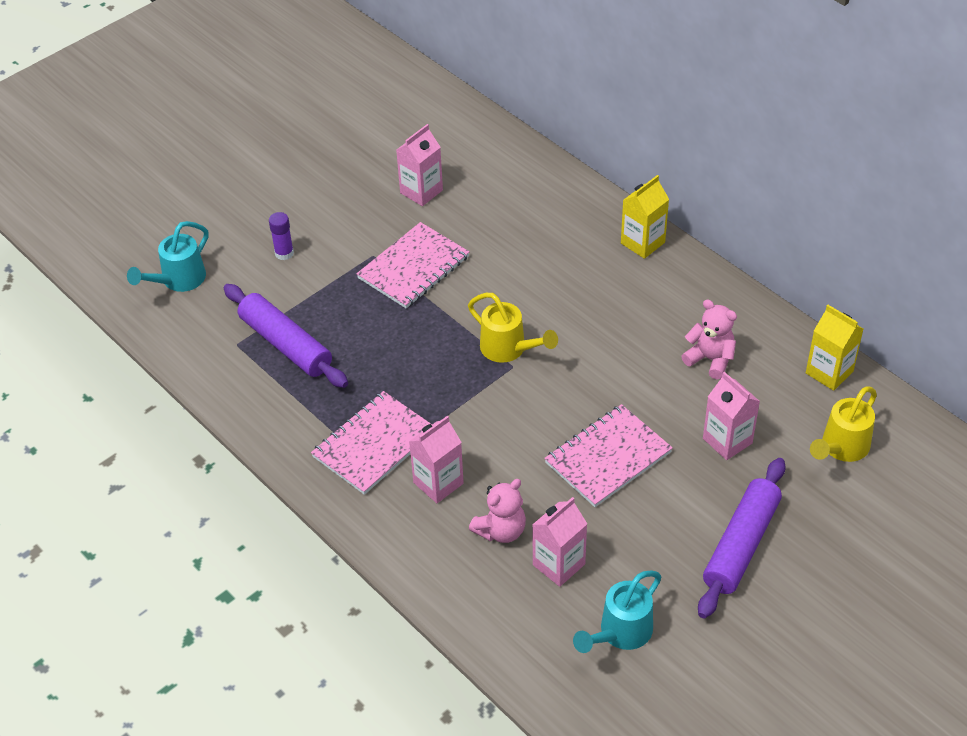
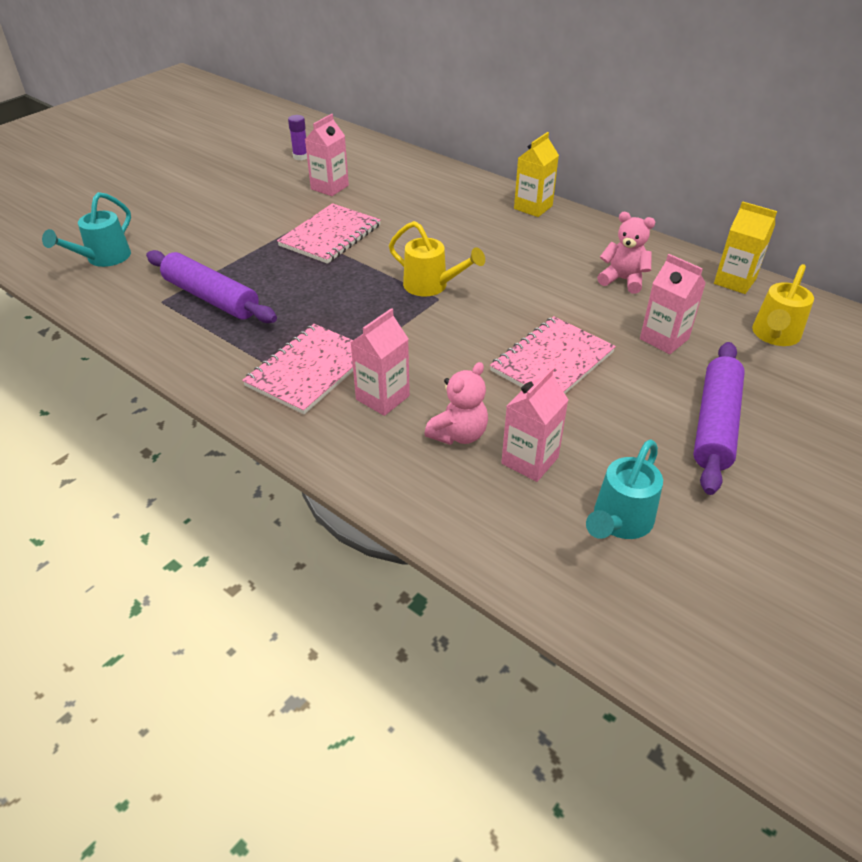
camera: 10 degrees left, 5 degrees down
(284, 253) = (207, 234): purple glue stick -> purple glue stick (300, 157)

